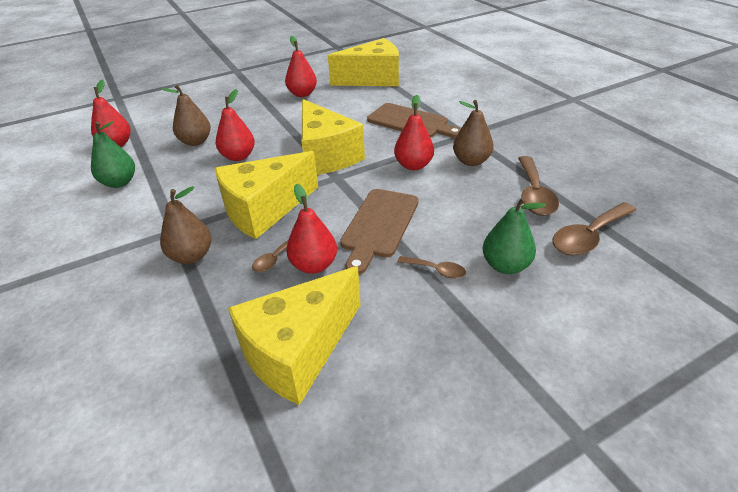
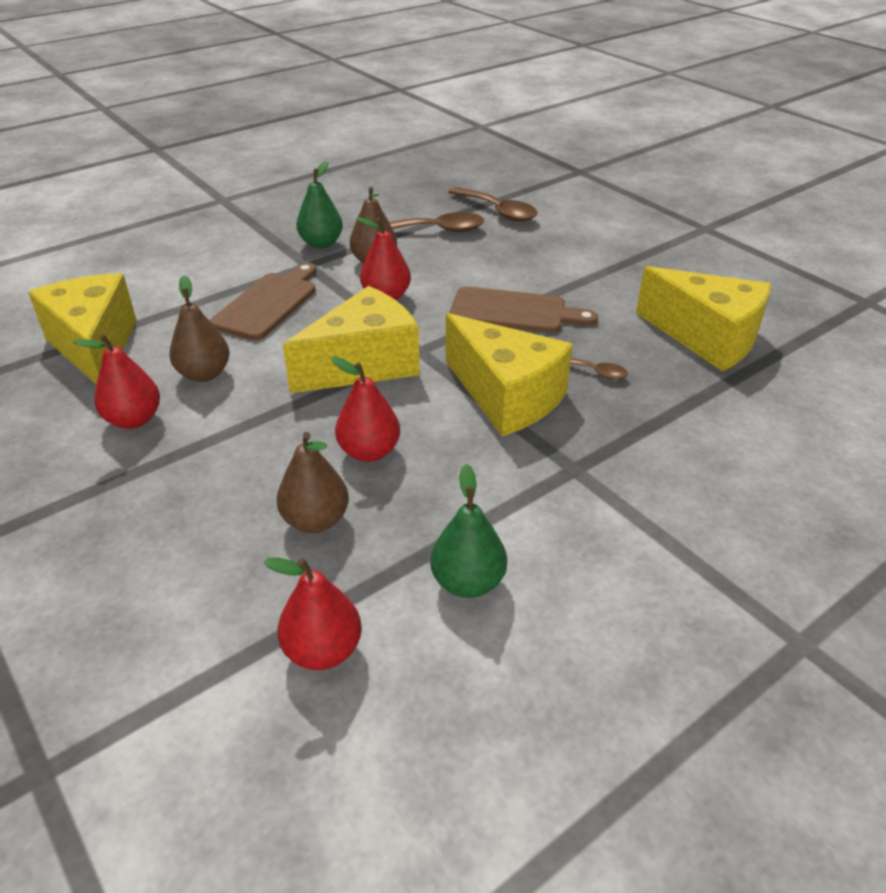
camera: 100 degrees left, 0 degrees up
(191, 256) = (617, 437): brown pear -> brown pear (204, 374)
(314, 265) = (594, 345): red pear -> none
(436, 270) = (572, 278): brown spoon -> none
(505, 266) = (551, 247): green pear -> green pear (321, 243)

